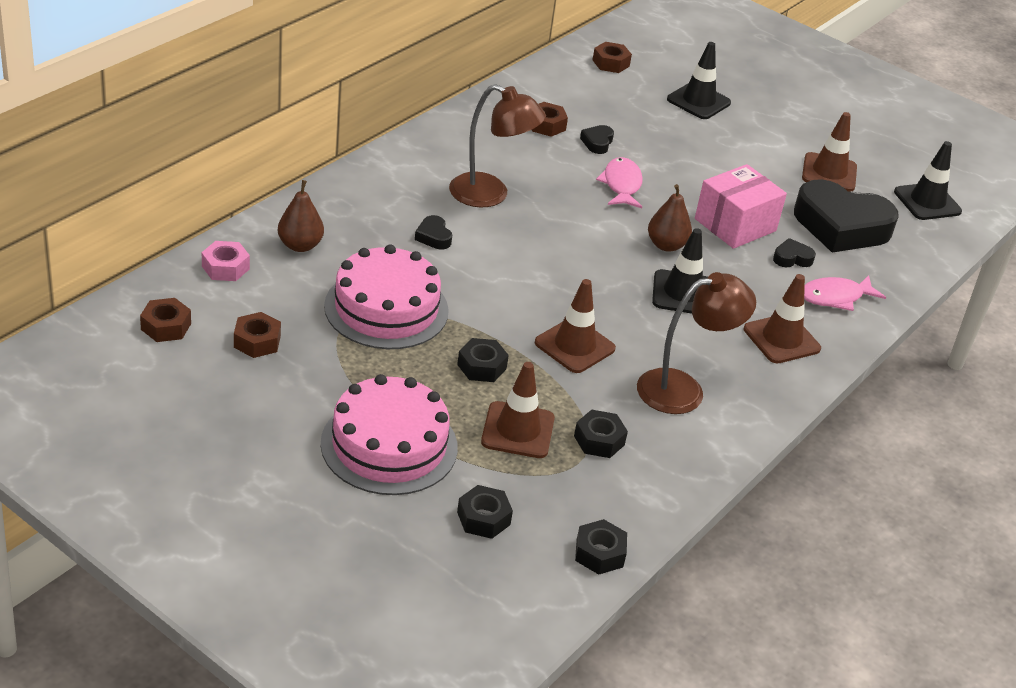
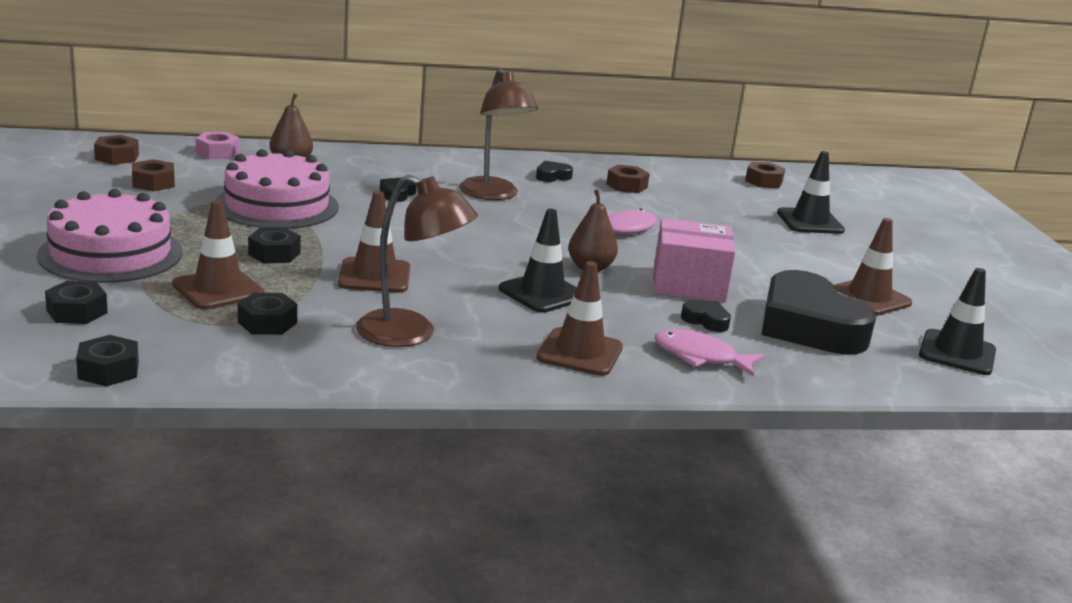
camera: 45 degrees right, 15 degrees down
(597, 143) = (653, 206): black heart -> black heart (552, 176)

